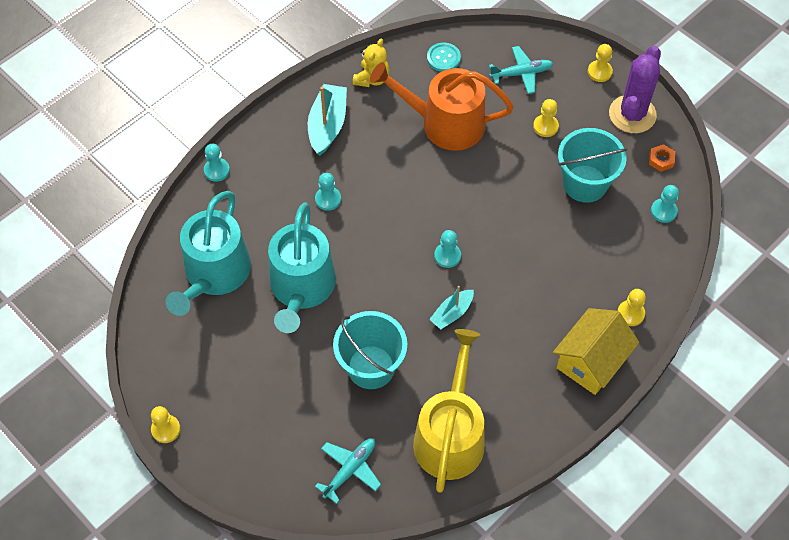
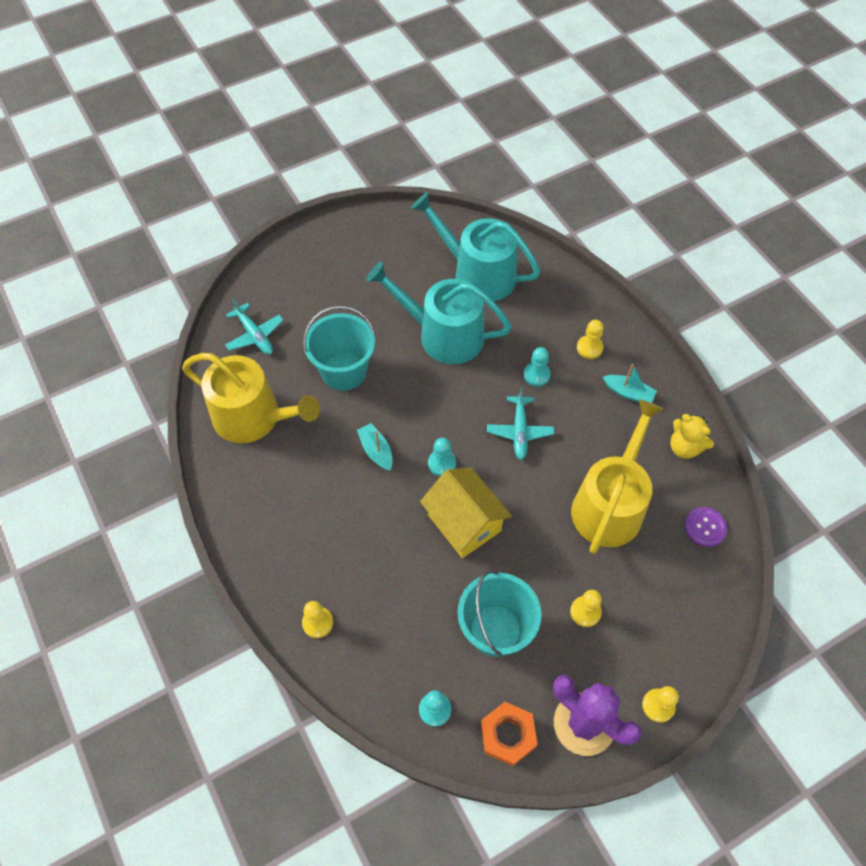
camera: 105 degrees right, 0 degrees up
(166, 429) = (342, 220): yellow pawn -> yellow pawn (589, 348)
(217, 170) = (591, 292): turquoise pawn -> none
(327, 125) = (628, 393): turquoise boat -> turquoise boat, size x0.61
(443, 58) = (705, 527): turquoise button -> purple button
(445, 123) = (610, 504): orange watering can -> yellow watering can
(521, 74) = (669, 608): turquoise plane -> turquoise plane (519, 431)
(591, 362) = (278, 563): yellow house -> yellow house (464, 523)
(661, 160) = (508, 735): orange nut -> orange nut, size x1.66

